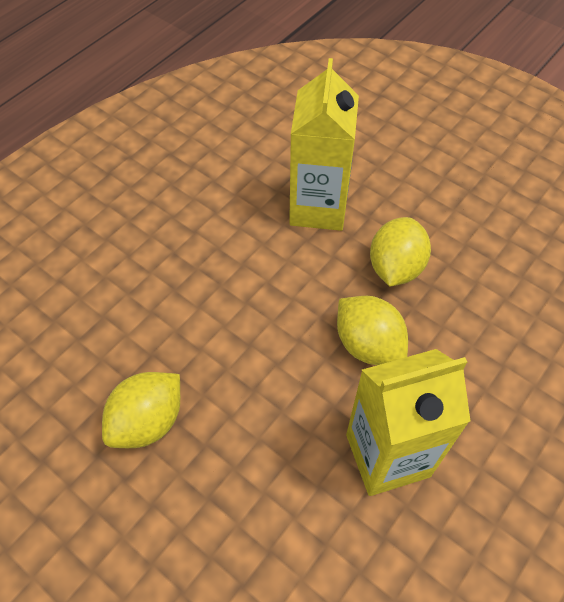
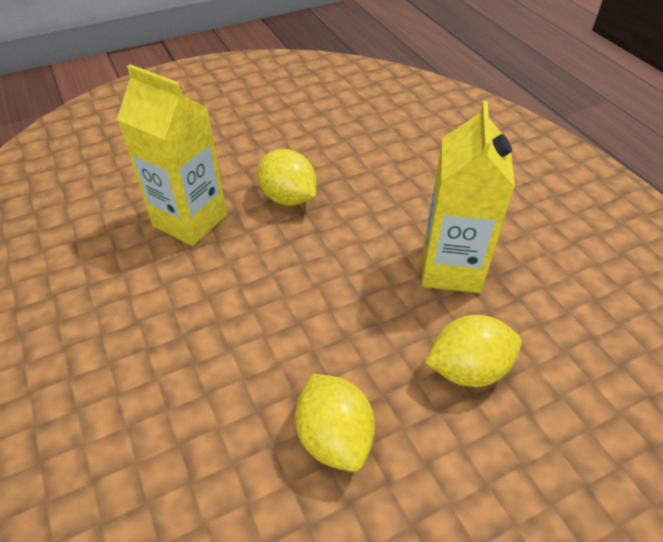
camera: 65 degrees left, 10 degrees down
(368, 344) = (348, 242): yellow lemon -> yellow lemon (468, 369)

